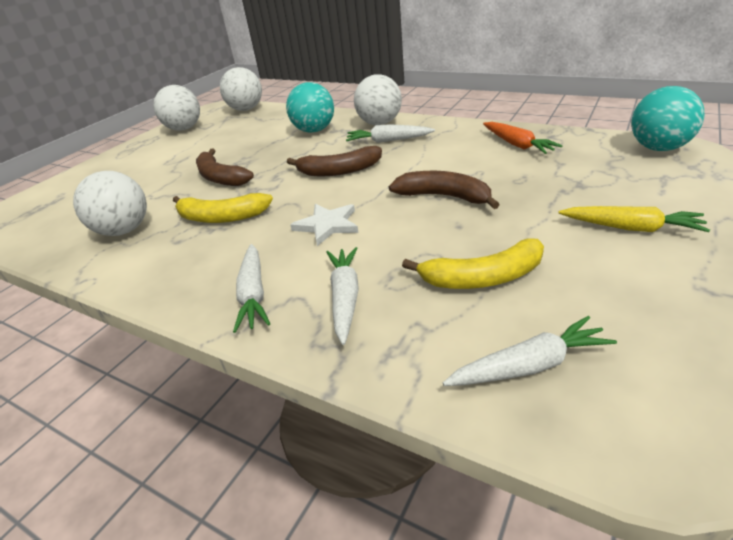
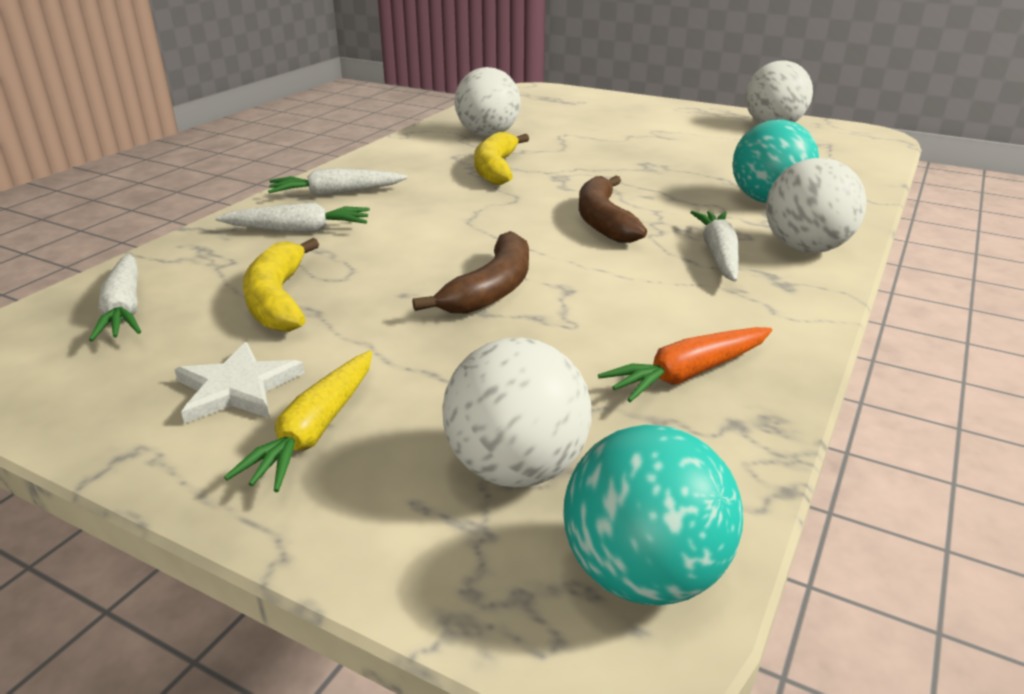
camera: 85 degrees right, 5 degrees down
(220, 177) = (602, 159): brown banana -> none
(246, 109) = (864, 152): white ball -> white ball (516, 469)
(327, 225) = (448, 218): white star -> white star (237, 388)

